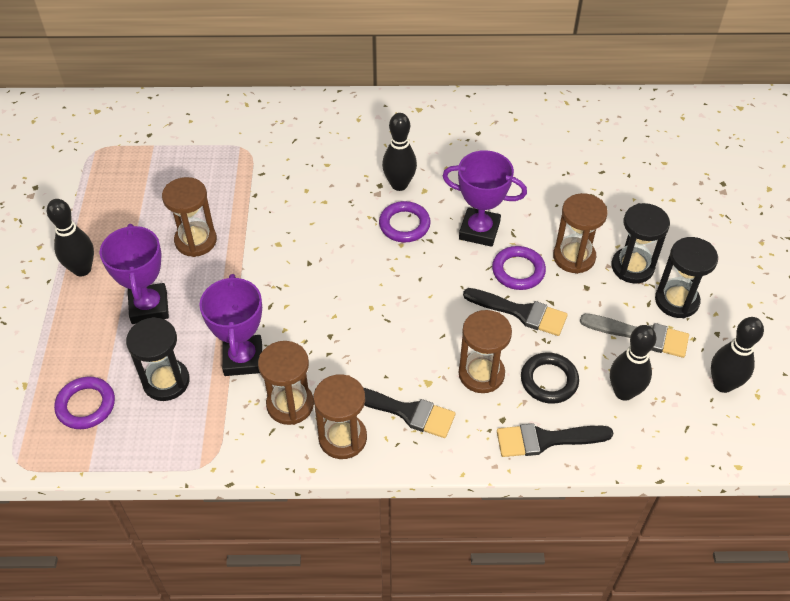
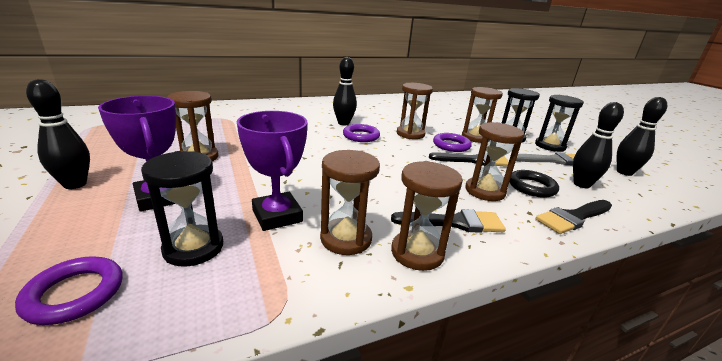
camera: 25 degrees left, 25 degrees down
(479, 230) = (410, 134): purple trophy -> brown hourglass

